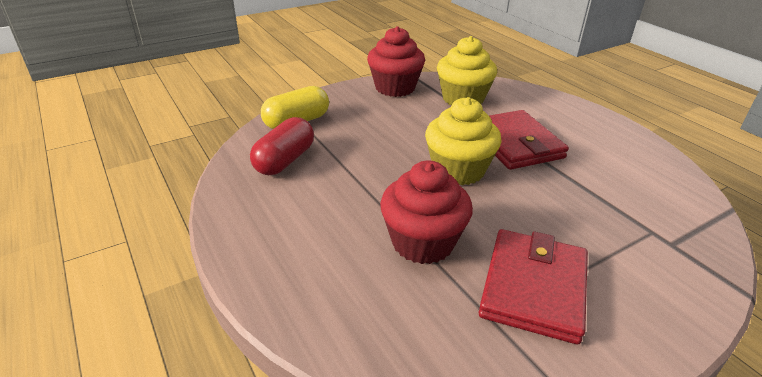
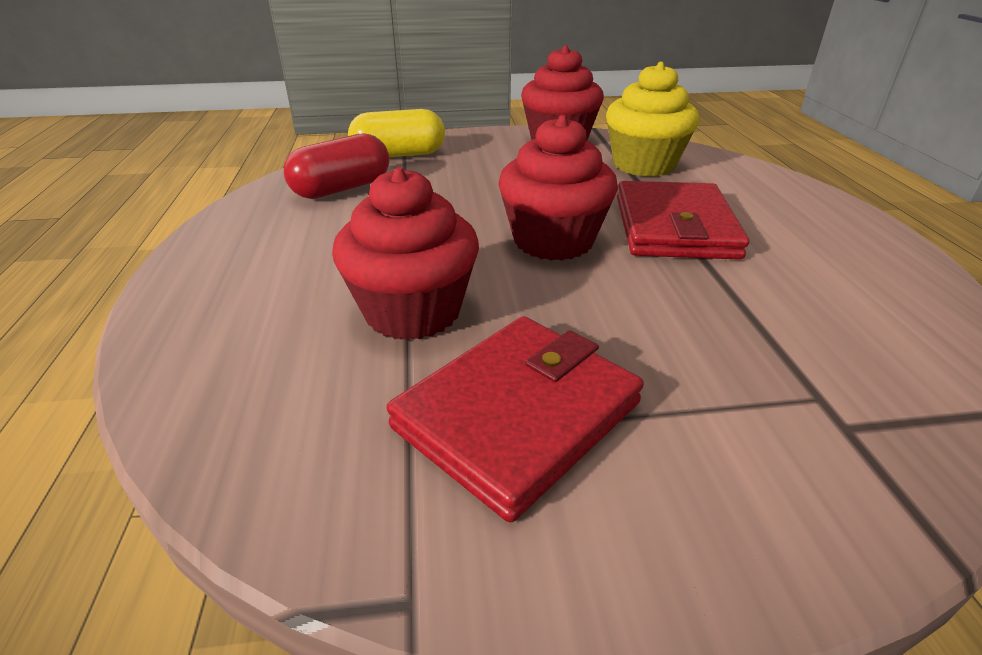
camera: 25 degrees right, 0 degrees up
(458, 170) = (553, 241): yellow cupcake -> red cupcake

